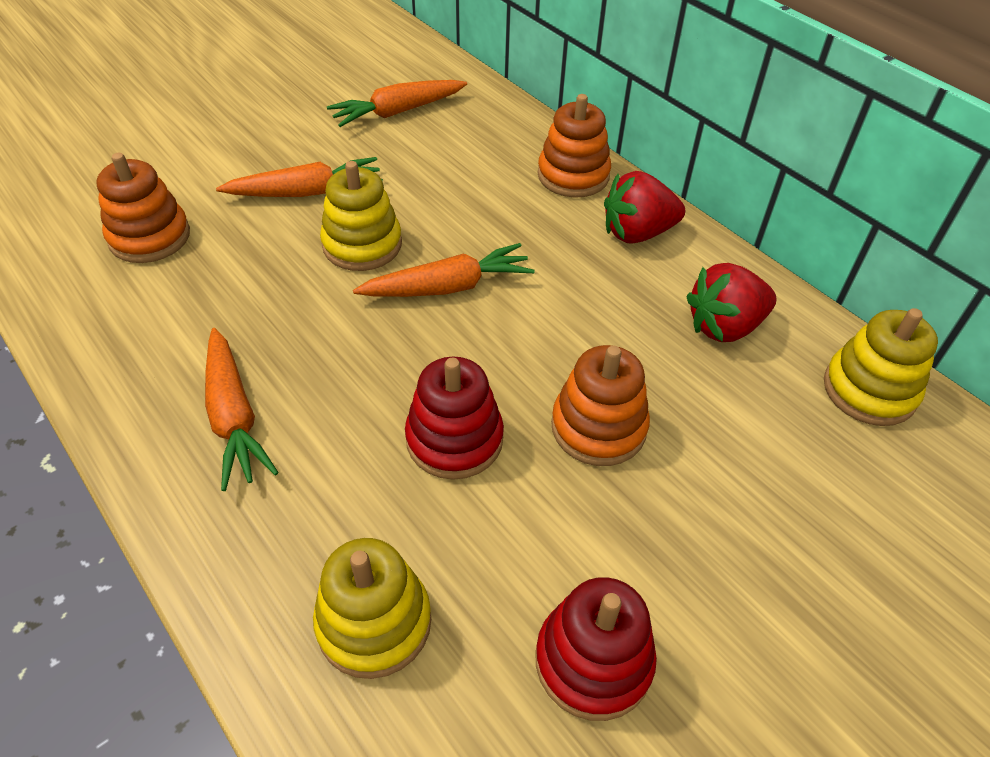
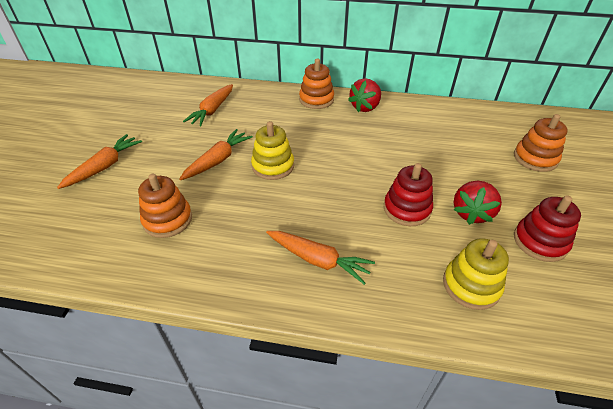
camera: 40 degrees left, 5 degrees down
(448, 287) = (329, 161): orange carrot -> orange carrot (105, 166)
(598, 427) = (442, 174): orange stacking toy -> orange stacking toy (535, 158)
(724, 326) = (431, 121): red strawberry -> red strawberry (471, 213)
(869, 390) = (491, 116): yellow stacking toy -> none

